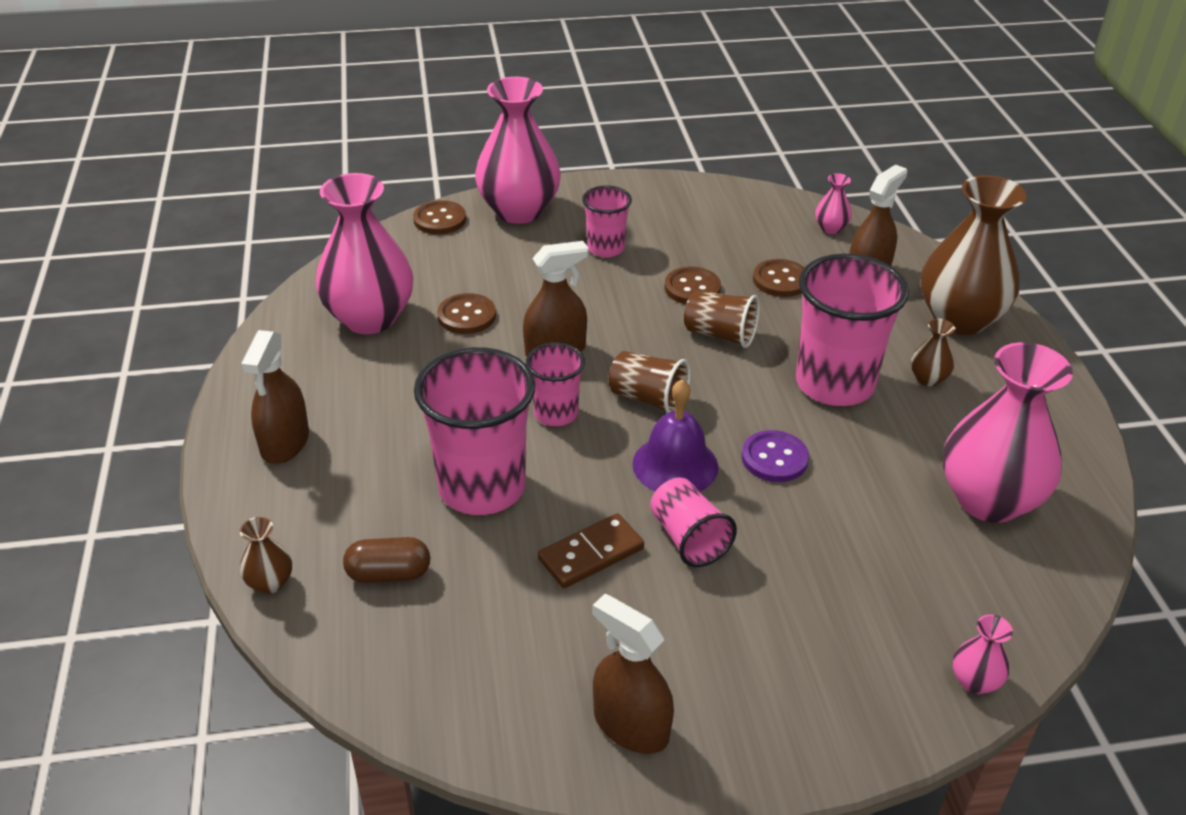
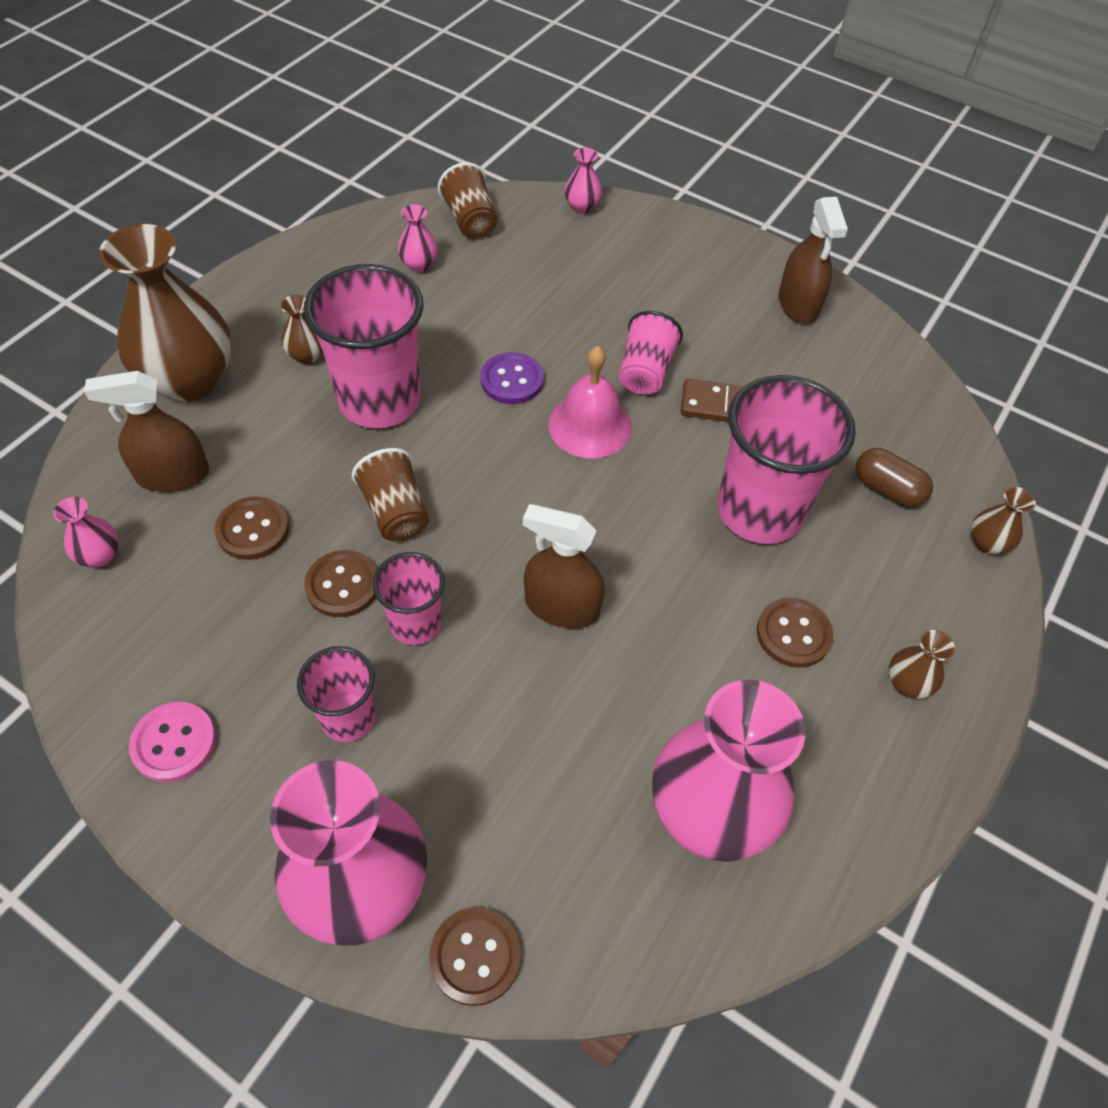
camera: 140 degrees left, 15 degrees up
(285, 442) = (907, 683): brown spray bottle -> brown vase
(466, 316) = (602, 727): brown button -> brown button (793, 634)
(556, 413) = (633, 536): pink cup -> pink cup (415, 623)
(648, 398) = (539, 495): brown cup -> brown cup (470, 220)
(670, 200) = (174, 743): none -> pink button
(675, 465) = (590, 425): purple bell -> pink bell
(988, 500) = (419, 264): pink vase -> pink vase, size x0.42

